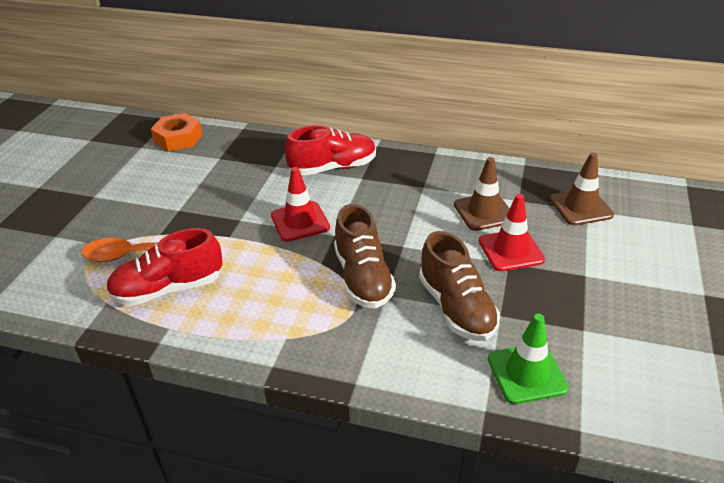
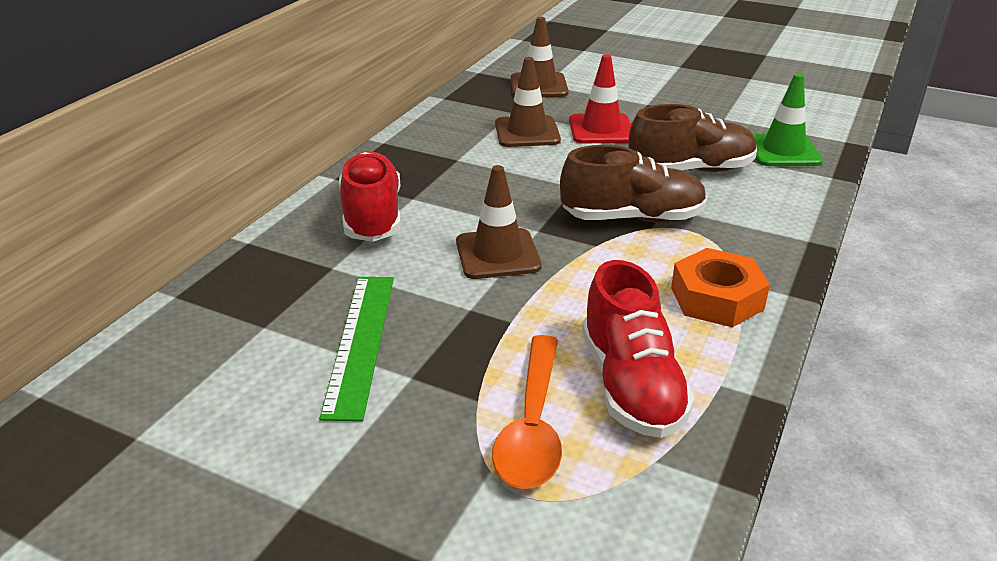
camera: 80 degrees left, 5 degrees down
(178, 138) = (144, 379): orange nut -> orange nut (716, 298)
(206, 188) = (360, 342): none -> green ruler
(300, 221) = (497, 254): red traffic cone -> brown traffic cone

